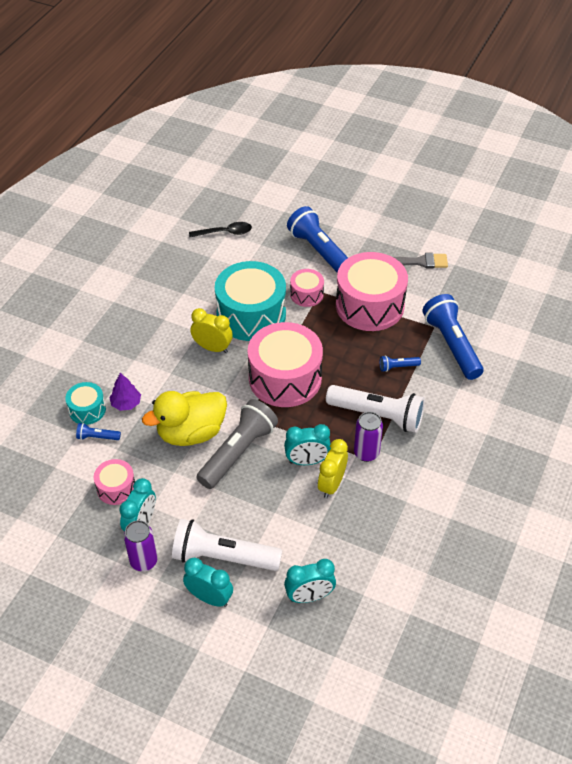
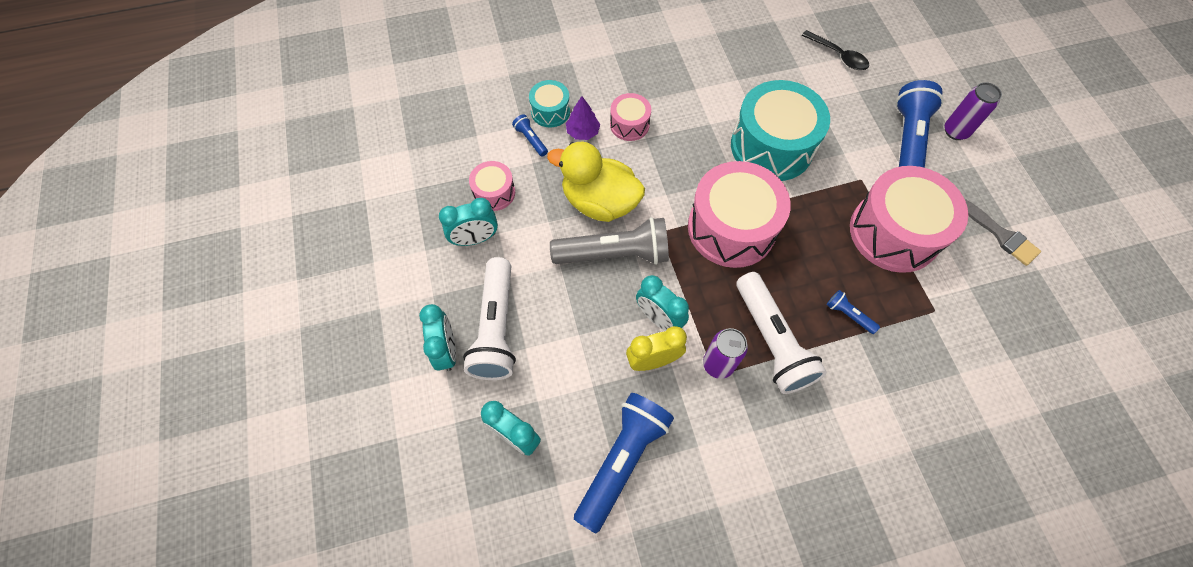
camera: 50 degrees right, 15 degrees up
(144, 561) = (441, 270): purple can -> purple can (955, 131)
(212, 348) = (704, 146): yellow clock -> none
(223, 557) = (496, 328): white flashlight -> white flashlight turned 150 degrees counterclockwise
(306, 294) = (845, 171): pink drum -> pink drum (629, 124)
(452, 345) = (932, 345): blue flashlight -> blue flashlight (622, 460)

